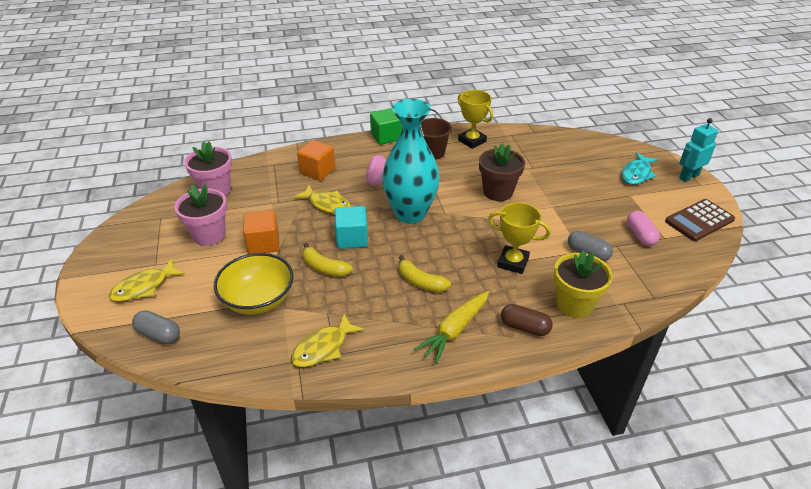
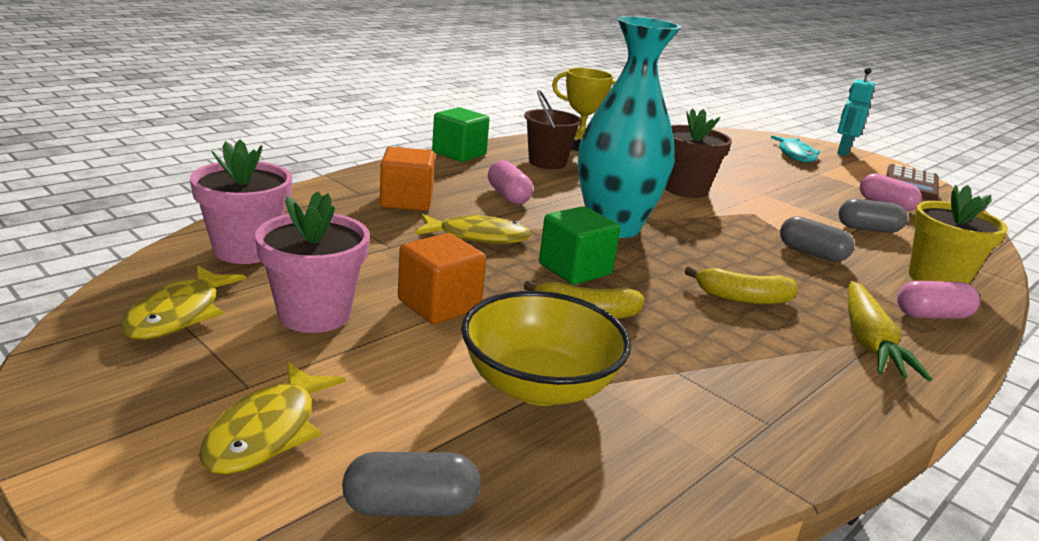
camera: 35 degrees left, 15 degrees down
(323, 347) = (741, 420): yellow fish -> yellow fish (179, 314)
(352, 238) = (575, 269): turquoise cube -> green cube
(513, 262) = (811, 253): yellow trophy -> grey capsule
(525, 327) = (932, 315): brown capsule -> pink capsule

